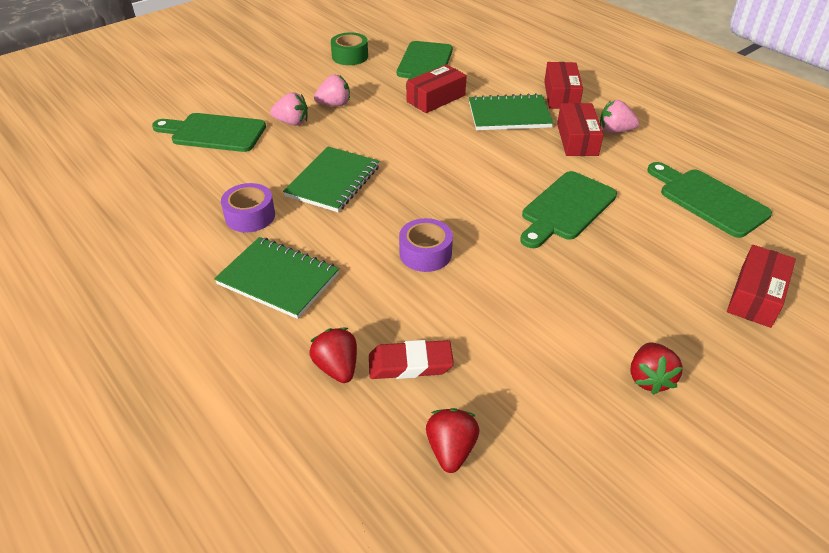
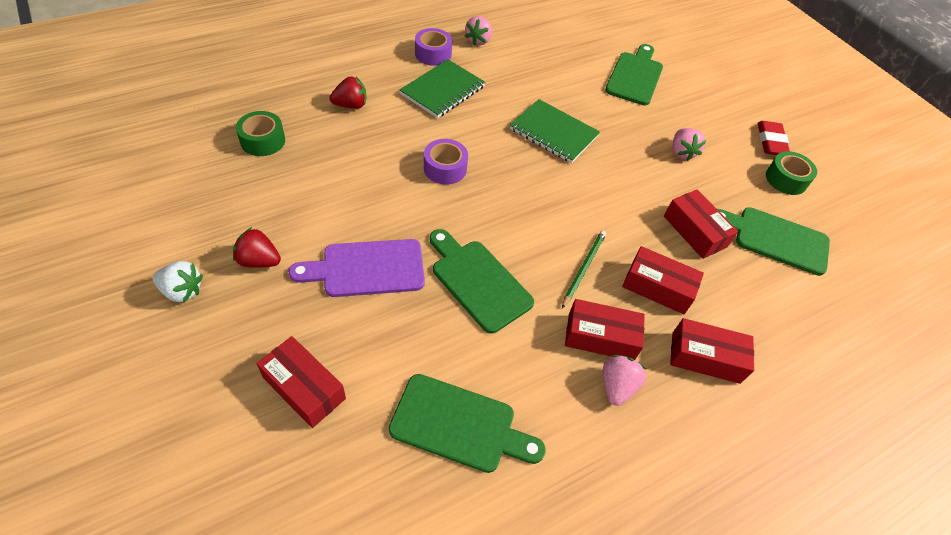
camera: 95 degrees right, 10 degrees up
(250, 216) = (517, 85): purple tape -> purple tape (433, 54)
(292, 122) = (649, 121): pink strawberry -> pink strawberry (478, 41)
(410, 364) = (337, 137): red eraser -> red eraser (771, 141)
(451, 450) = (263, 141): red strawberry -> green tape
(509, 115) = (657, 287): green notebook -> red box
(512, 151) = (583, 268): none -> green pencil
(600, 285) = (367, 268): none -> purple cutting board
(709, 200) = (459, 425): green cutting board -> green cutting board turned 45 degrees clockwise
(736, 437) = (182, 291): none -> white strawberry

